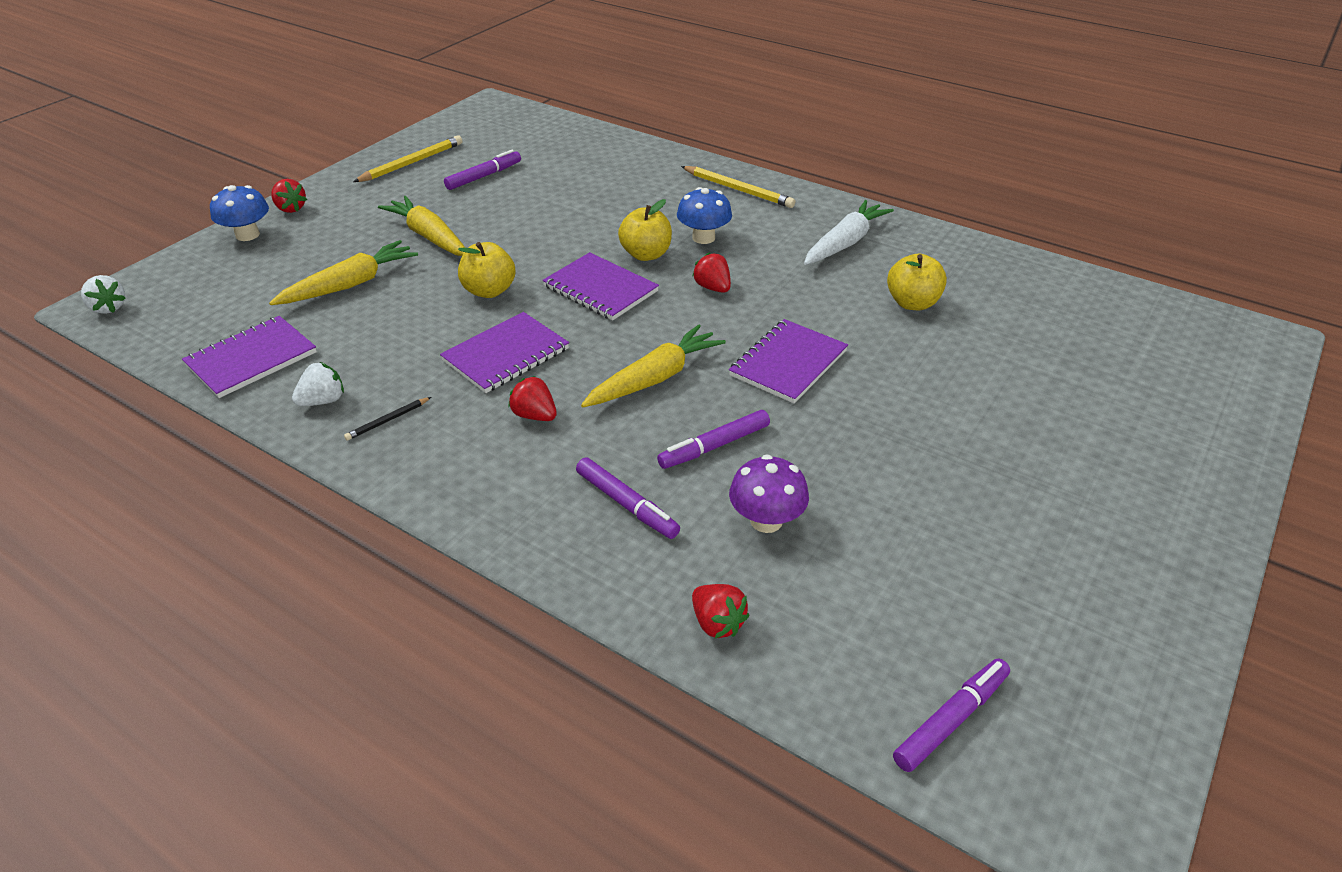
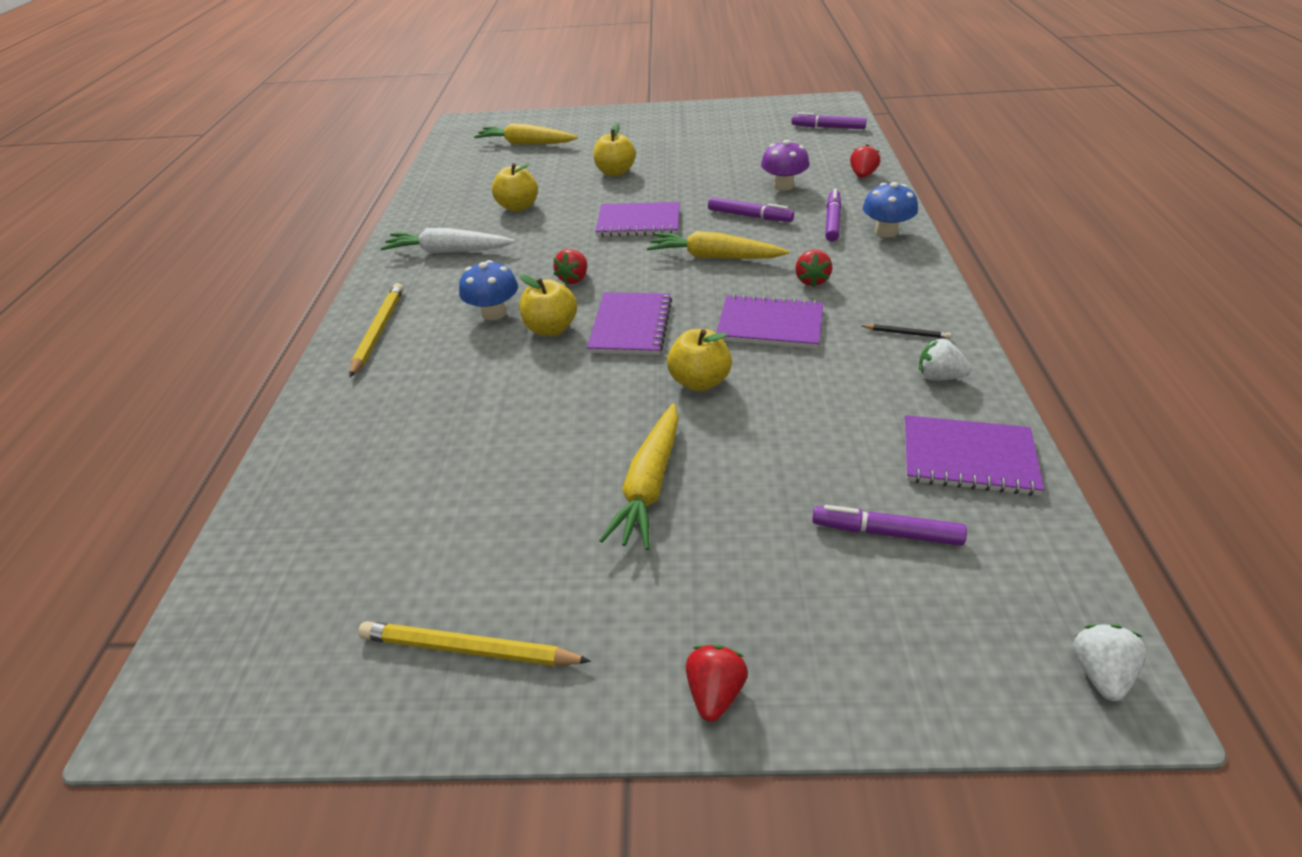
camera: 120 degrees left, 0 degrees up
(247, 235) = (821, 679): blue mushroom -> blue mushroom (886, 232)
(350, 285) = (796, 480): yellow carrot -> yellow carrot (526, 144)
(484, 176) = (463, 534): purple marker -> purple marker (886, 532)
(953, 399) = (615, 172): none -> yellow apple

